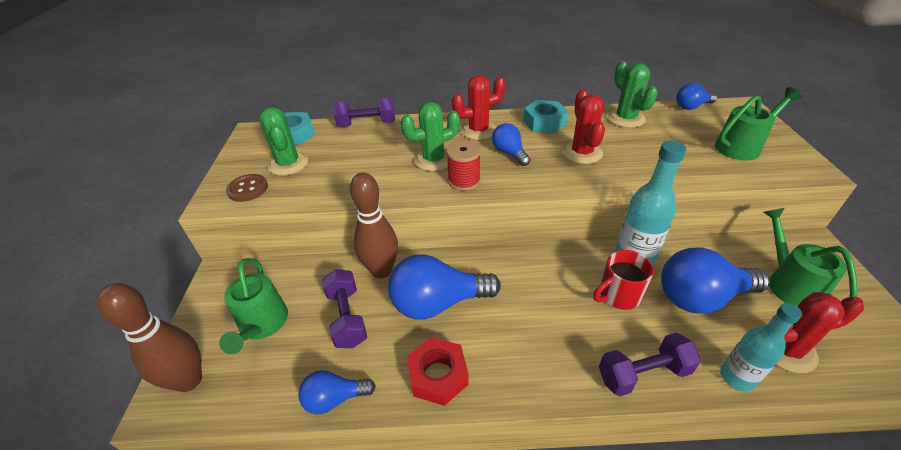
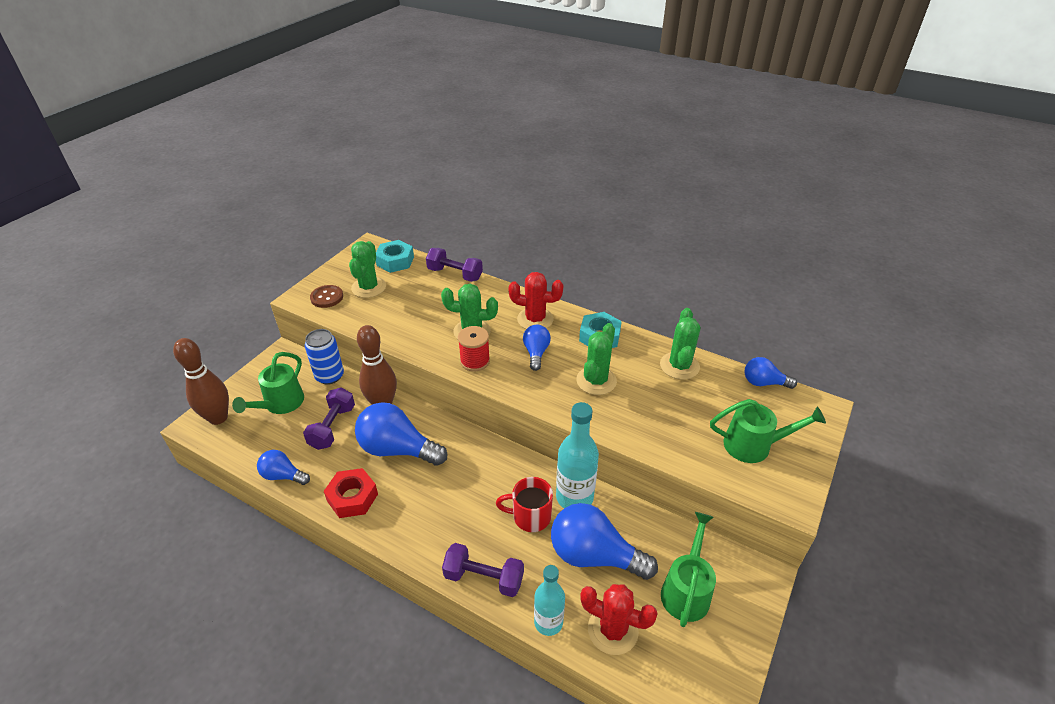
camera: 30 degrees right, 0 degrees up
(297, 271) = (329, 376): none -> blue can
(581, 153) = (596, 381): red cactus -> green cactus

